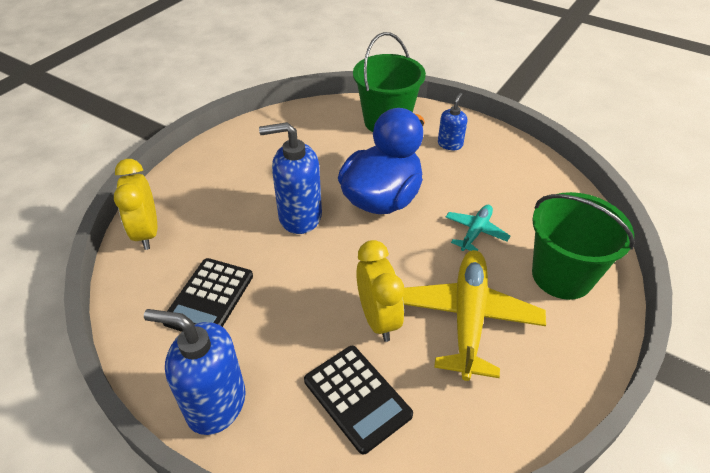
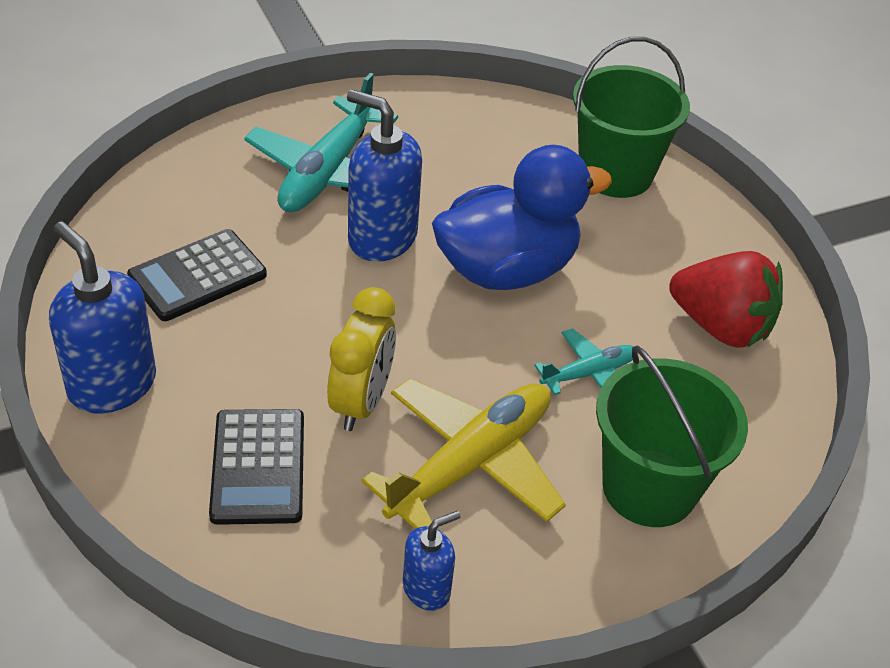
camera: 30 degrees right, 0 degrees up
(147, 233) = (194, 168): yellow clock -> none
(233, 194) = (327, 172): none -> turquoise plane
(450, 144) = (675, 246): blue soap dispenser -> blue soap dispenser (427, 589)
(509, 173) = (720, 327): none -> red strawberry

